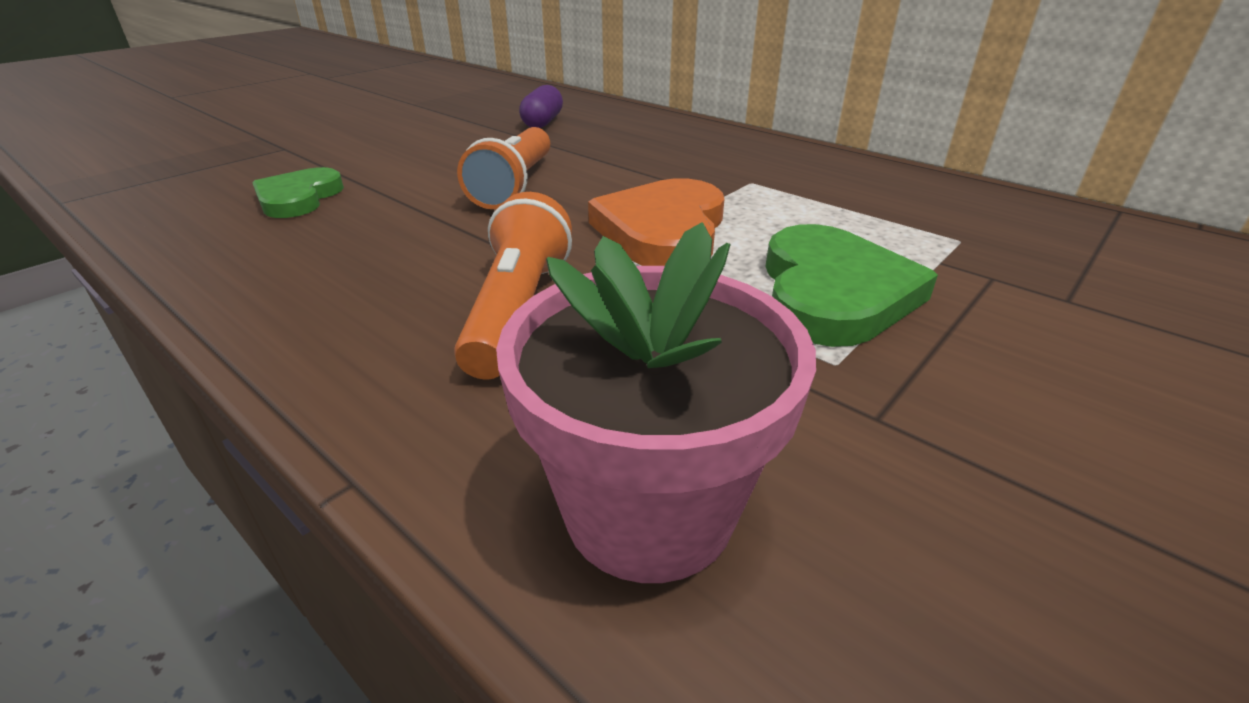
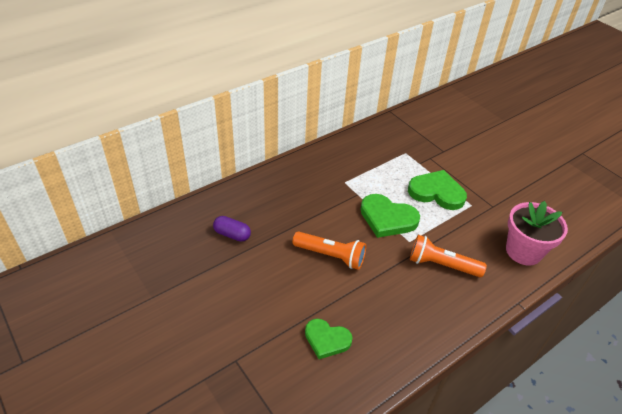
camera: 80 degrees left, 10 degrees up
(663, 230) = (387, 218): orange heart -> green heart

